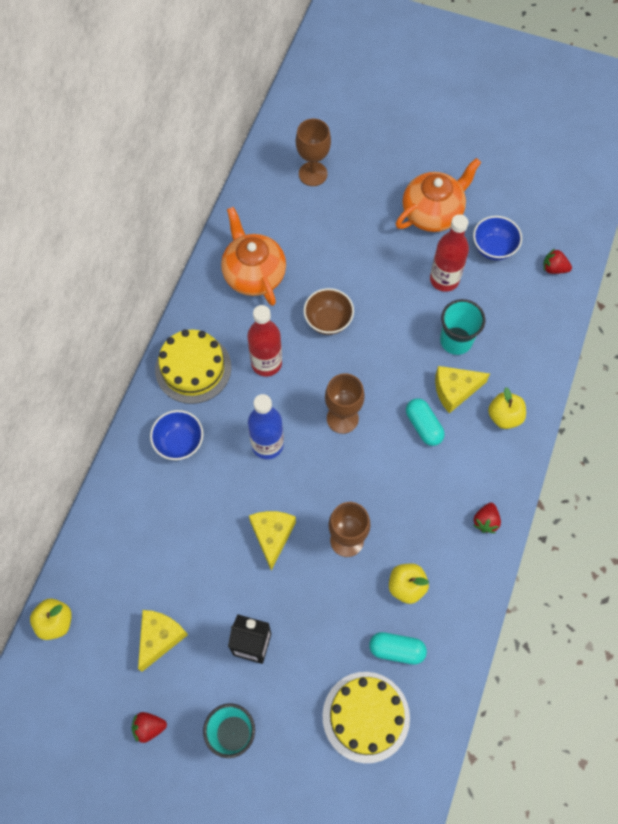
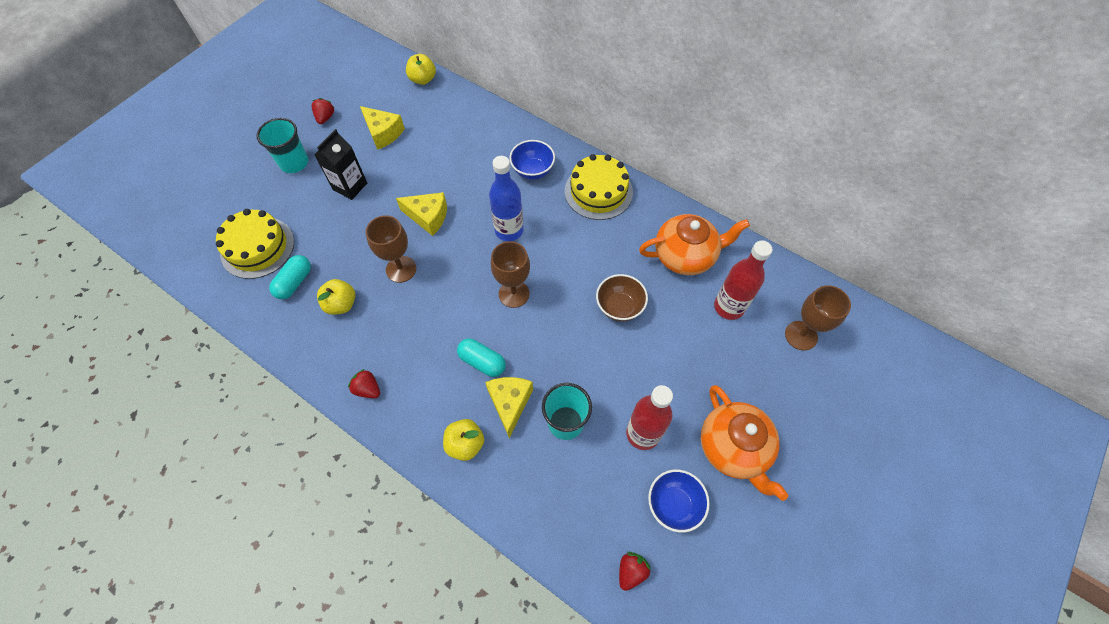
camera: 105 degrees right, 5 degrees down
(266, 363) = (588, 246): red bottle -> red bottle (729, 307)
(423, 426) = (482, 362): turquoise capsule -> turquoise capsule turned 45 degrees clockwise

